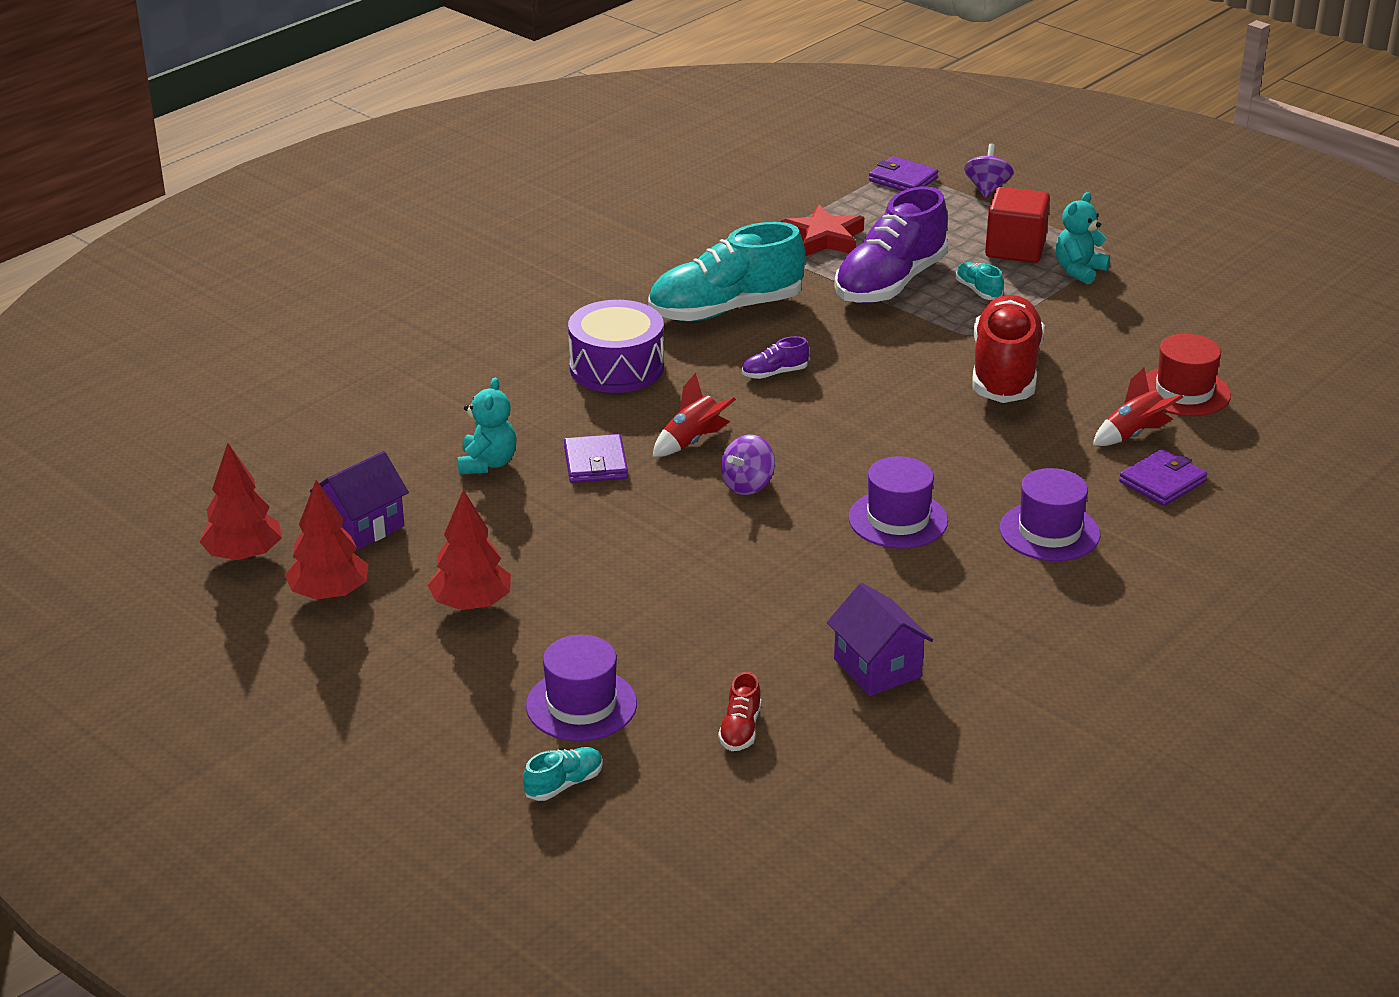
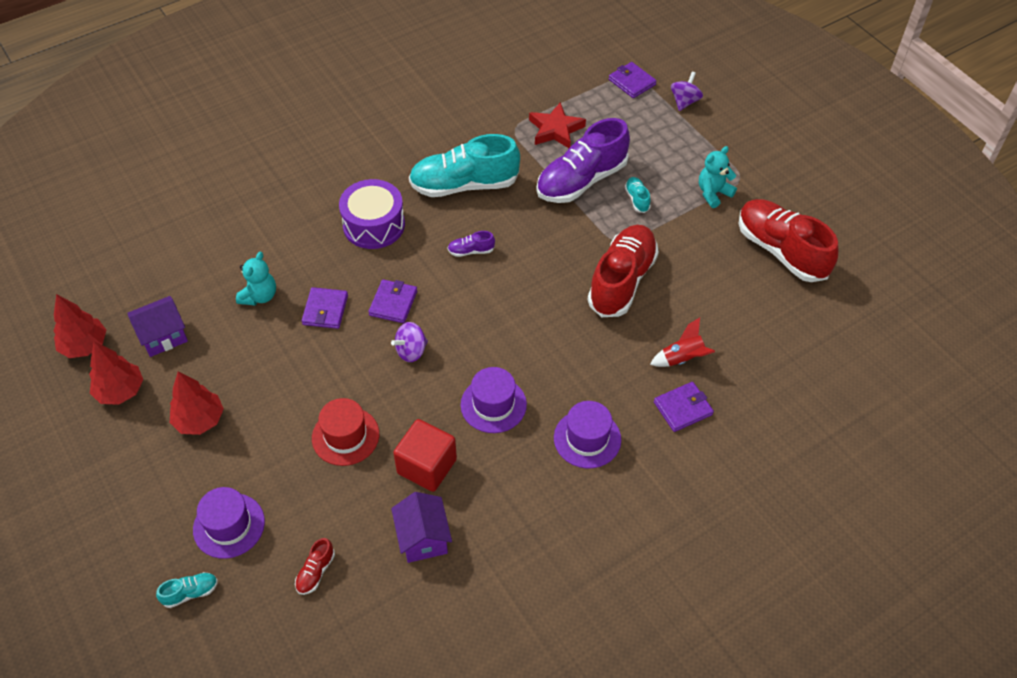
camera: 15 degrees right, 20 degrees up
(692, 441) = (393, 303): red rocket -> purple wallet
(1015, 249) = (679, 163): red cube -> red cube (427, 466)
(1184, 392) = (735, 325): red hat -> red hat (345, 436)
(1202, 313) = (781, 251): none -> red shoe

